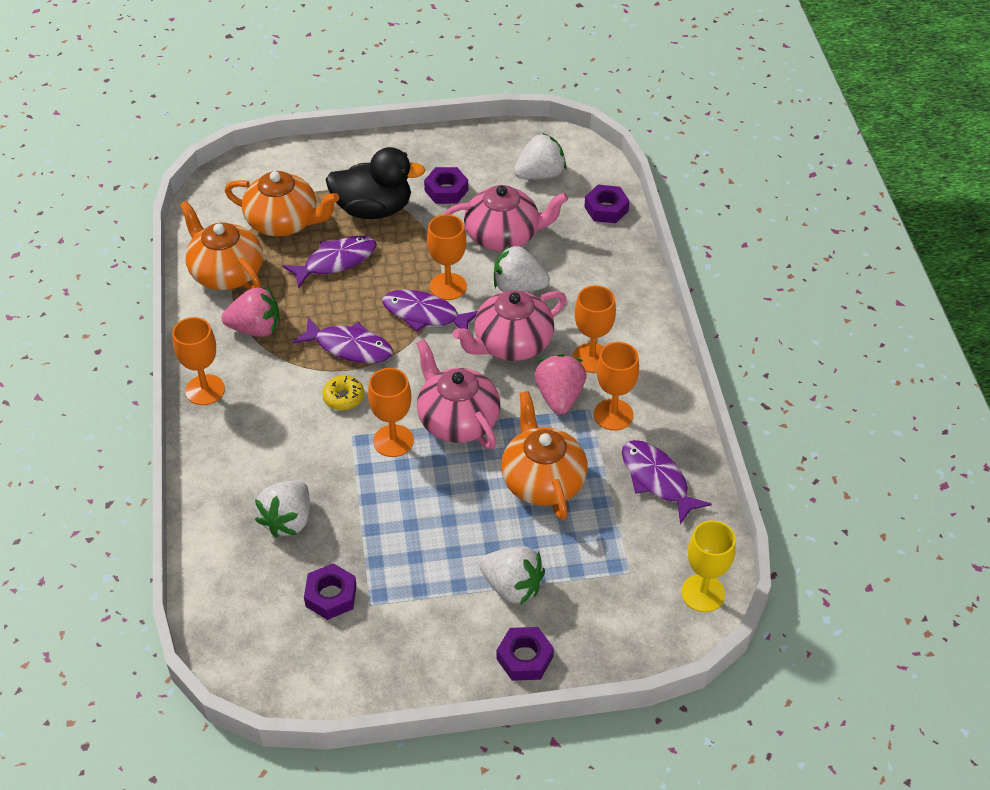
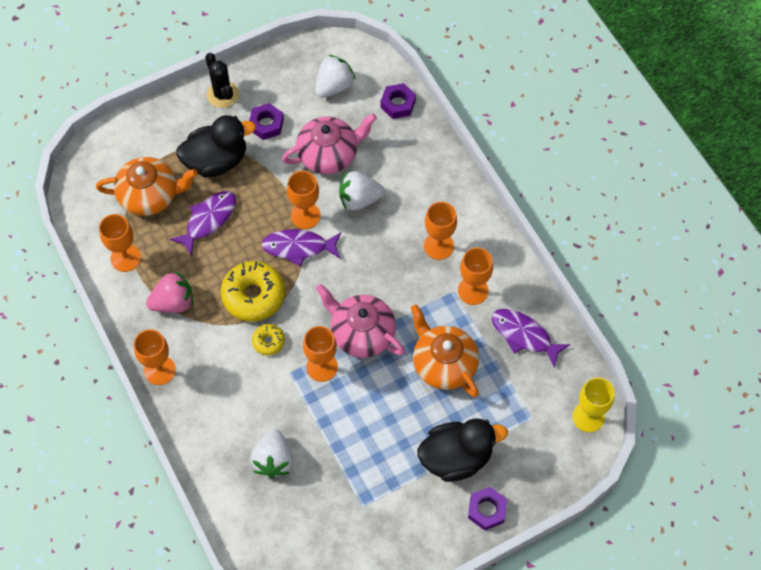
camera: 20 degrees left, 15 degrees up
(226, 272) = (125, 258): orange teapot -> orange goblet
(331, 596) = (332, 510): purple nut -> none
(349, 347) = (253, 295): purple fish -> yellow donut
(411, 152) = (223, 94): none -> black cactus
(511, 344) = (374, 252): pink teapot -> none
(512, 586) = (456, 457): white strawberry -> black duck
(559, 397) = (428, 288): pink strawberry -> none

